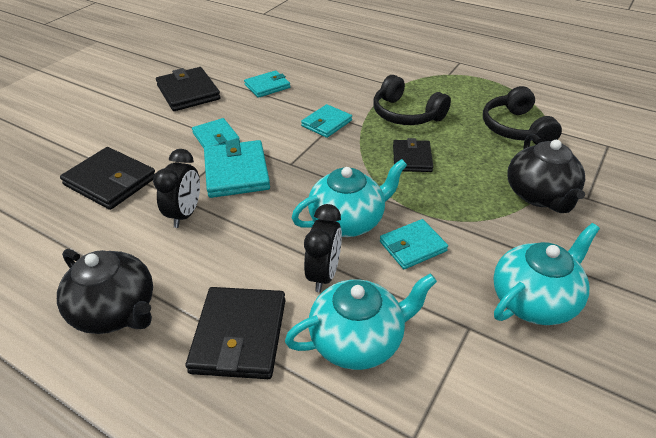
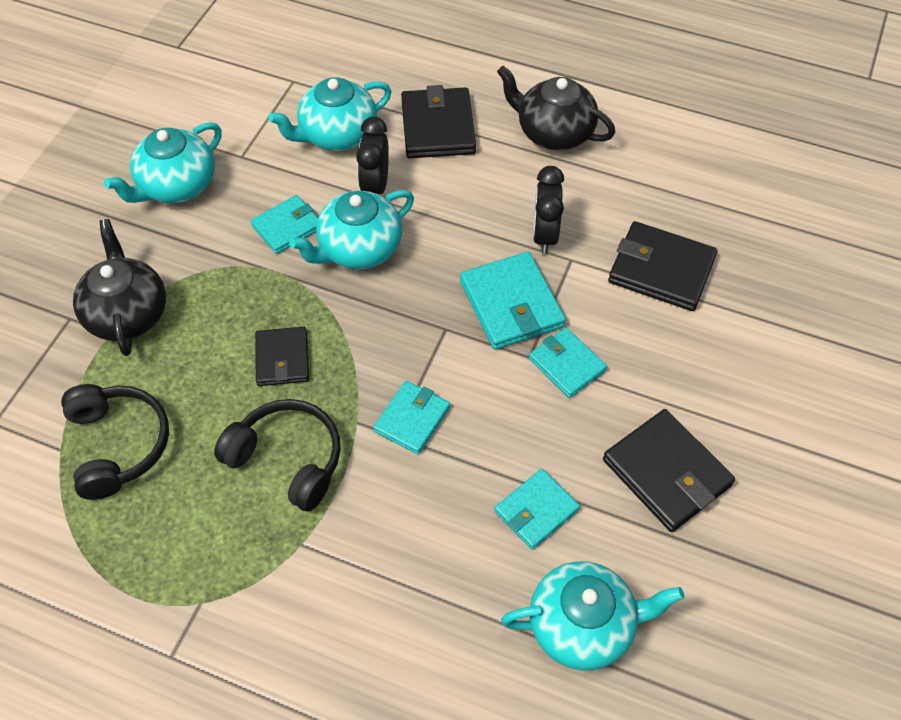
camera: 170 degrees right, 15 degrees up
(263, 55) = (582, 625): none -> turquoise teapot

